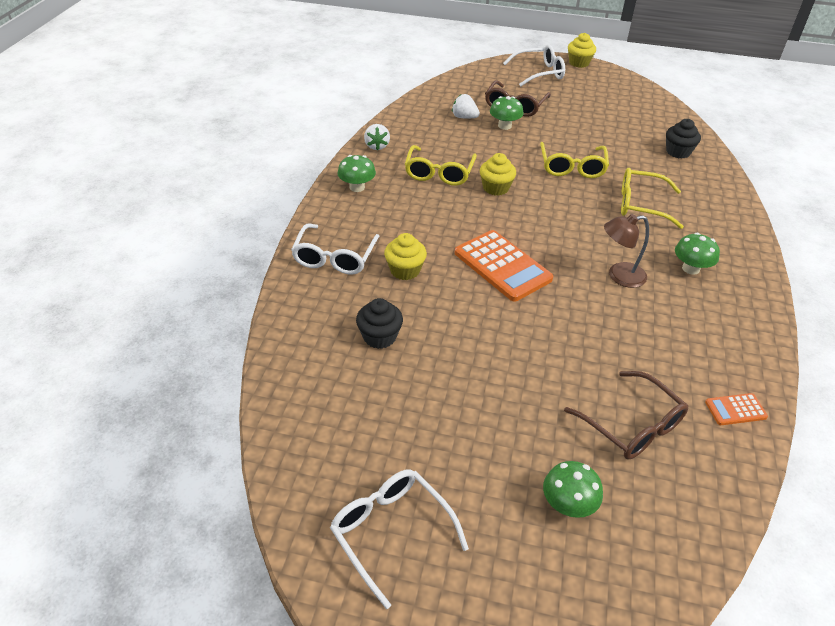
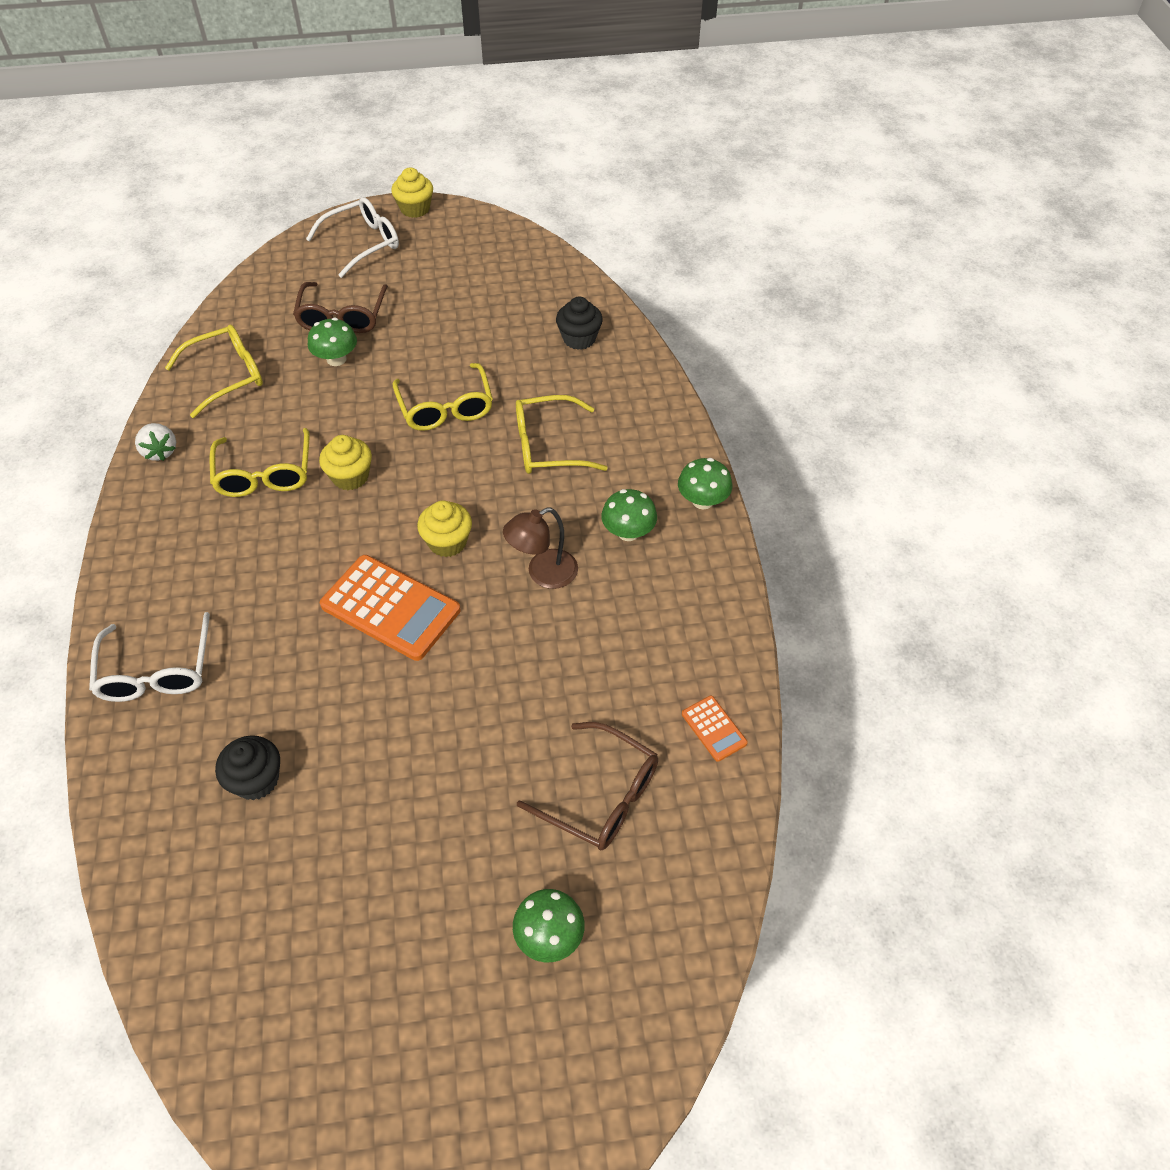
camera: 20 degrees left, 10 degrees up
(357, 187) = (152, 537): green mushroom -> green mushroom (702, 501)
(391, 532) = (350, 1059): white glasses -> none
(405, 270) = (261, 659): yellow cupcake -> yellow cupcake (447, 542)
(431, 119) = (227, 376): none -> yellow glasses
(464, 117) = (275, 359): white strawberry -> none
(735, 409) = (714, 728): orange calculator -> orange calculator turned 90 degrees counterclockwise

